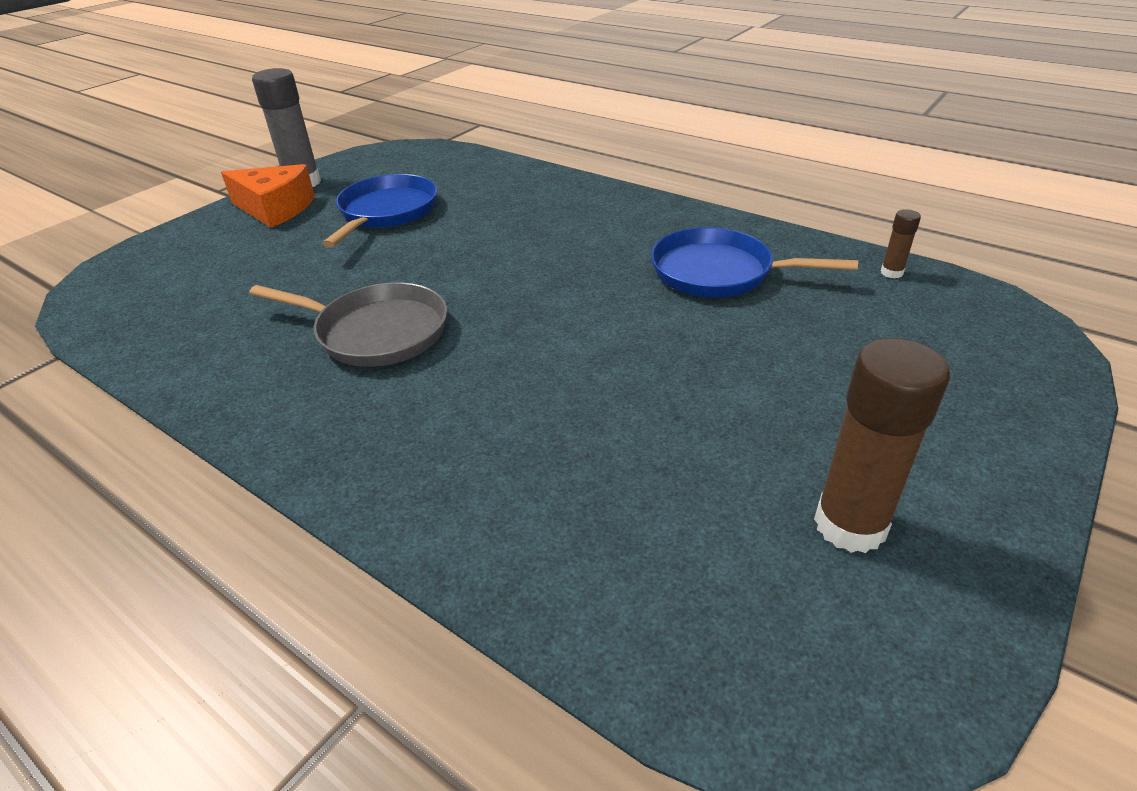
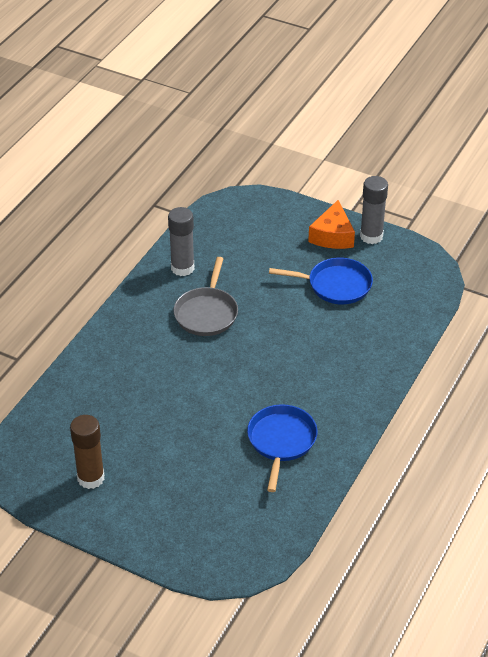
camera: 80 degrees right, 5 degrees up
(226, 356) = (182, 268): none -> grey glue stick
(891, 273) = (291, 521): brown glue stick -> none

